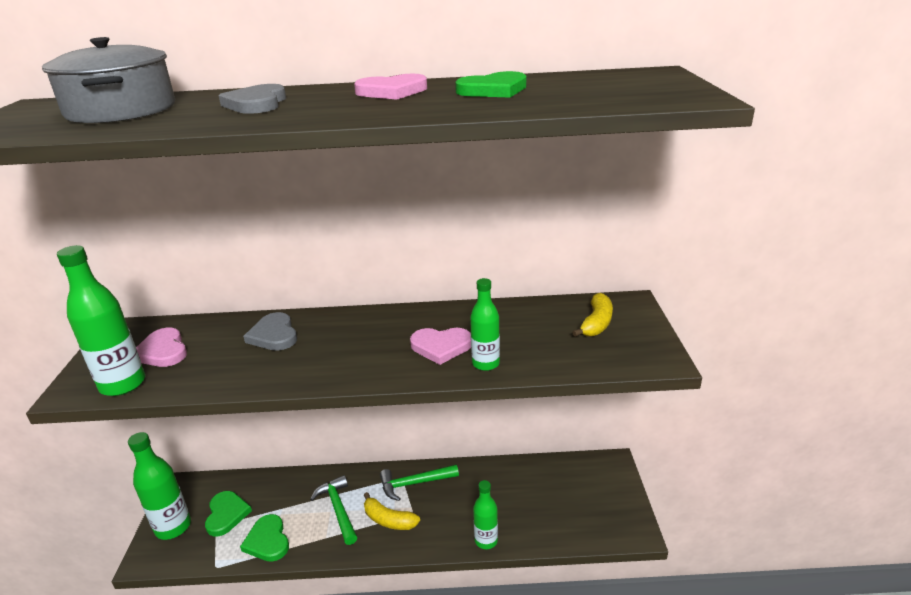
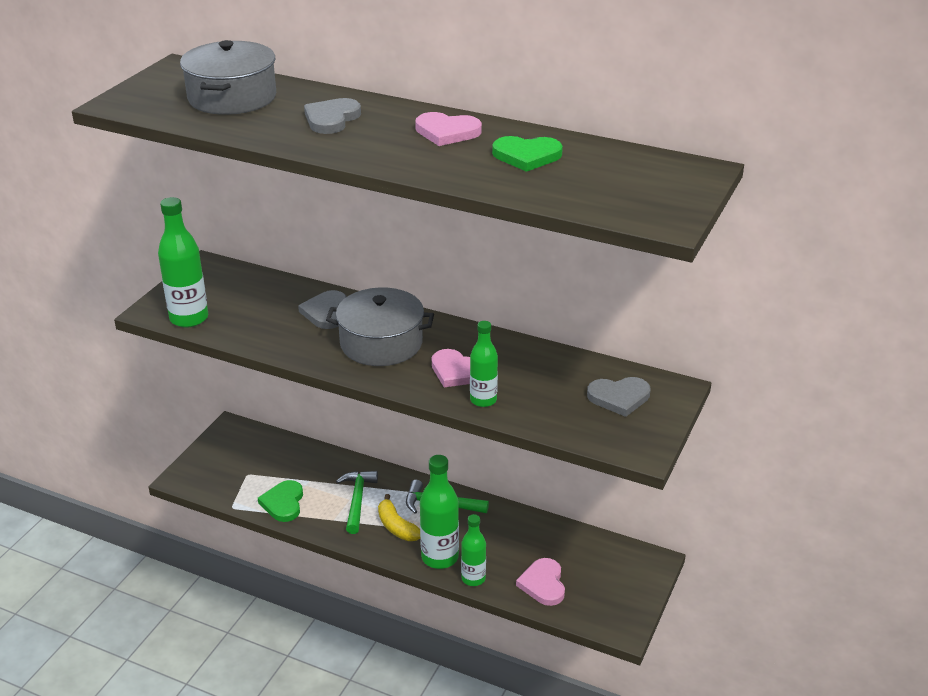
camera: 25 degrees right, 5 degrees up
(162, 351) = (231, 298): pink heart -> pink heart (543, 584)
(173, 527) = (212, 461): green bottle -> green bottle (440, 557)
(226, 514) = (260, 467): green heart -> none
(348, 345) = (381, 343): none -> grey pot
(596, 323) = (619, 397): yellow banana -> grey heart

